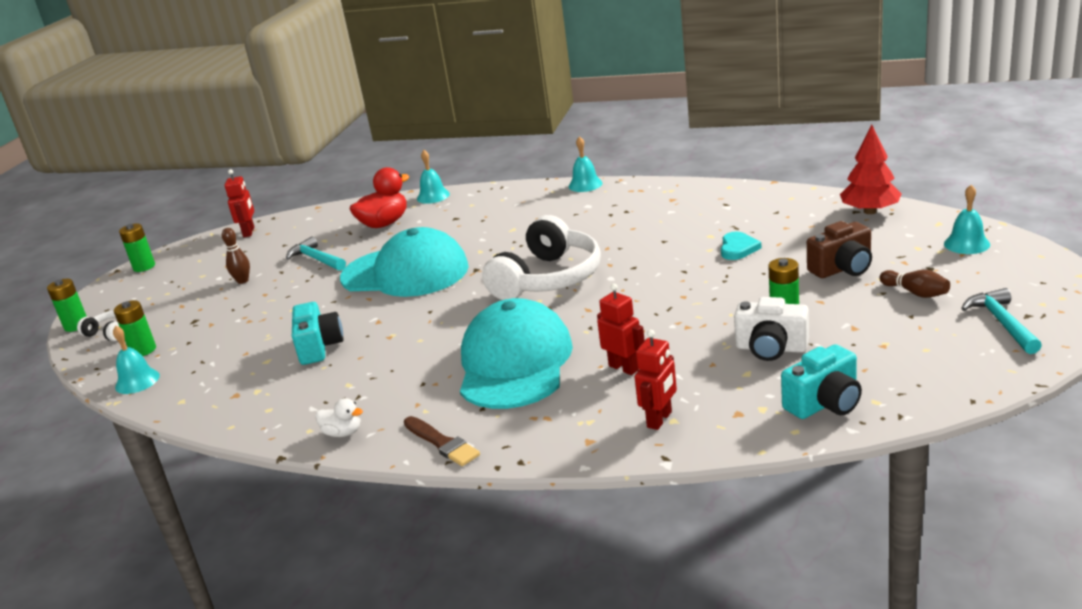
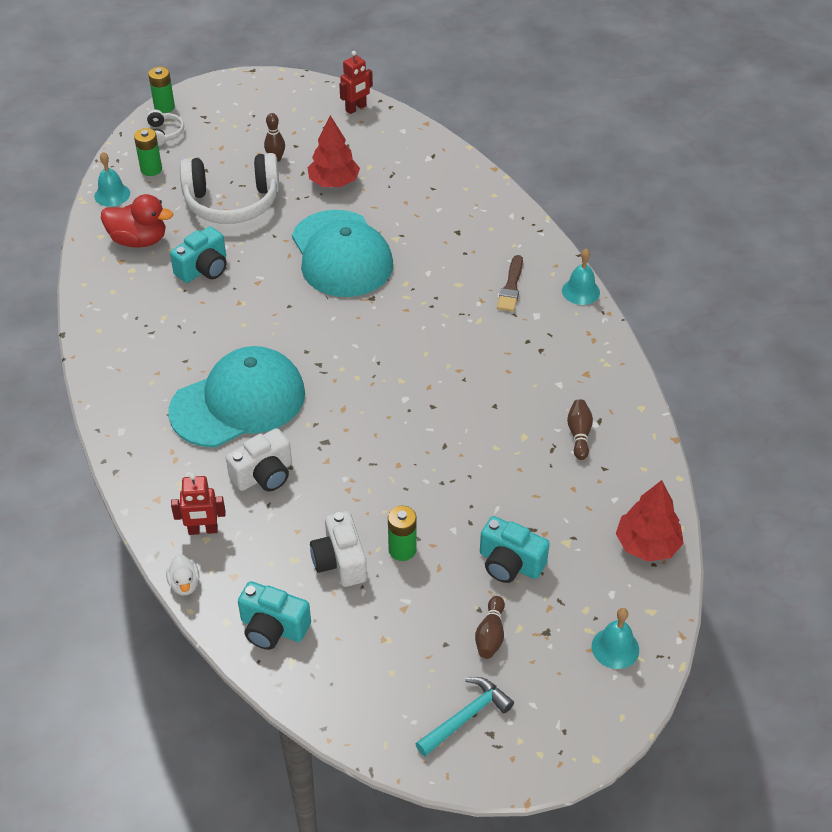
camera: 50 degrees right, 20 degrees up
(144, 267) = (266, 83): green battery -> none
(316, 259) = (334, 182): turquoise hammer -> red tree
(343, 433) = (103, 351): white duck -> white duck (185, 584)
(384, 224) = (420, 189): red duck -> red duck (139, 240)
(433, 196) = (492, 191): turquoise bell -> none
(442, 443) = (116, 414): brown brush -> brown brush (511, 287)
(548, 279) = (380, 356): white headphones -> white headphones (232, 202)
(623, 368) = (264, 475): red robot -> white camera
(731, 214) = (579, 434): none -> brown bowling pin
(738, 248) = (508, 468): turquoise heart -> none
(842, 268) = (510, 563): brown camera -> turquoise camera

